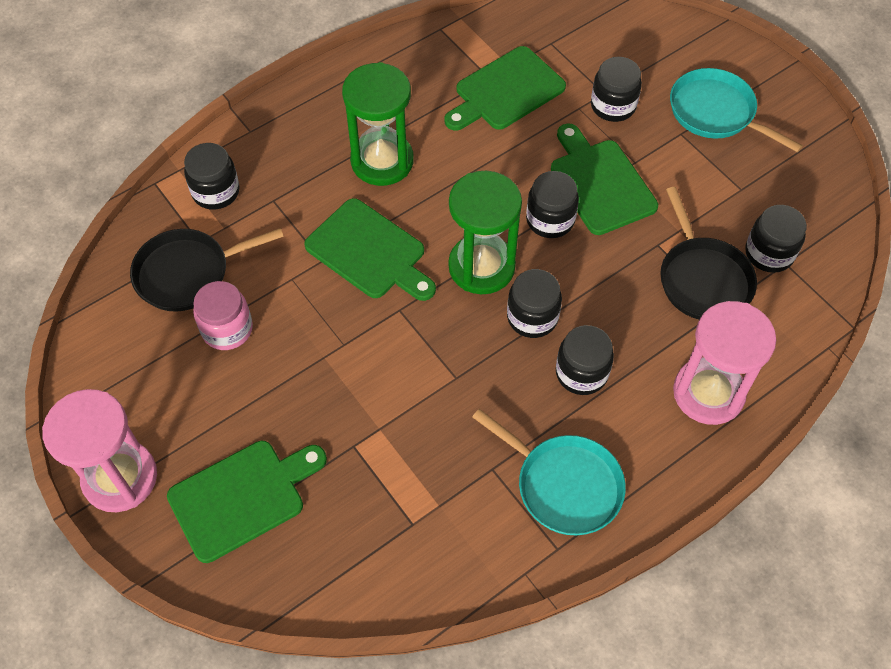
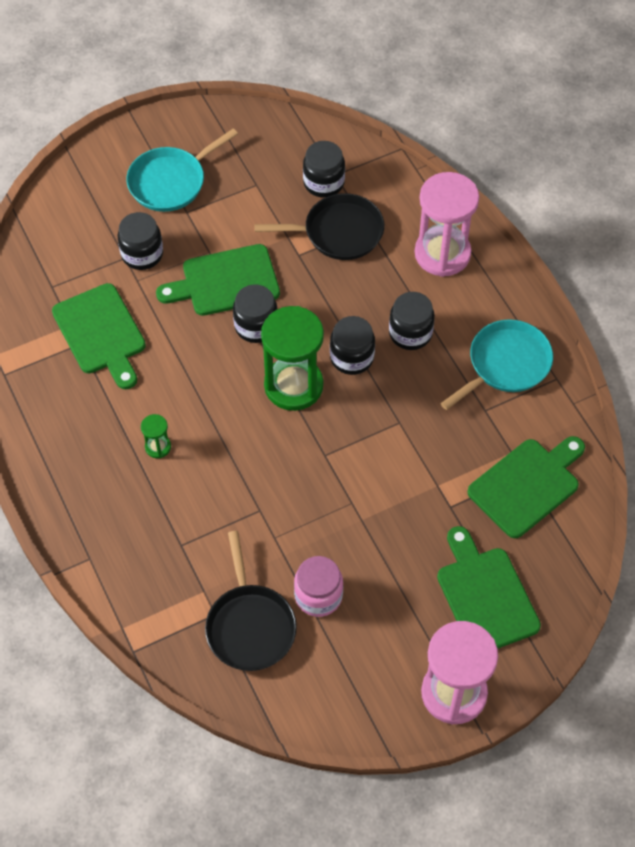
camera: 80 degrees left, 0 degrees up
(216, 192) = (158, 595): black jar -> none
(369, 252) = (259, 470): green cutting board -> green cutting board (527, 485)
(382, 161) = (158, 447): green hourglass -> green hourglass, size x0.43

